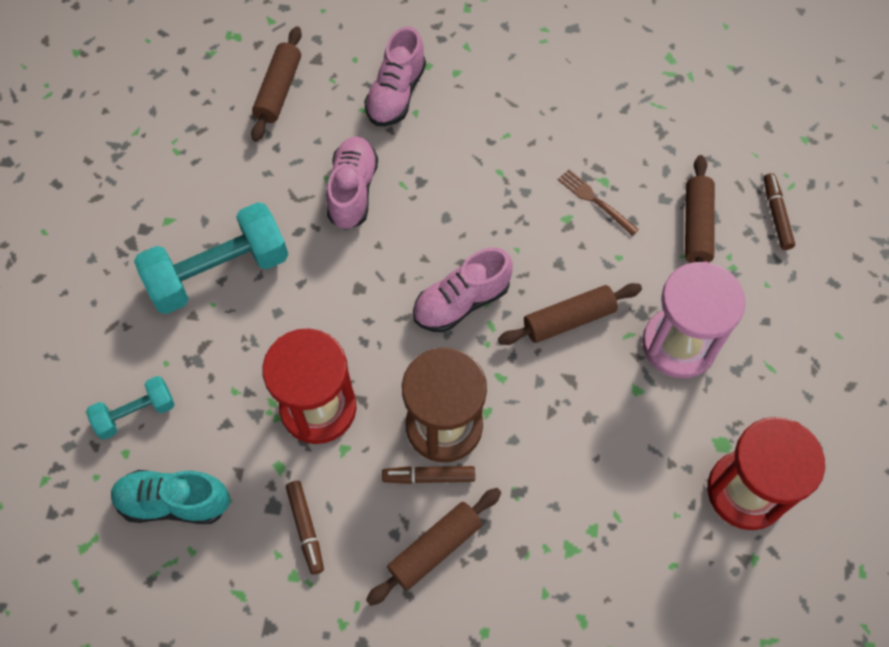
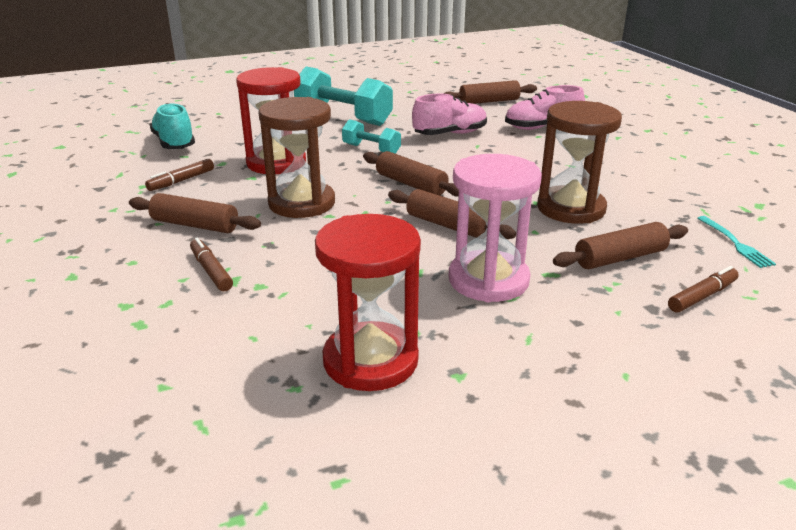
camera: 60 degrees right, 35 degrees down
(136, 413) = (226, 122): turquoise dumbbell -> turquoise dumbbell (371, 149)
(429, 477) = (254, 208): brown marker -> brown marker (211, 271)
(461, 302) = (411, 184): pink shoe -> brown rolling pin
(594, 200) = (571, 208): brown fork -> brown hourglass
(719, 130) = (736, 244): none -> turquoise fork

